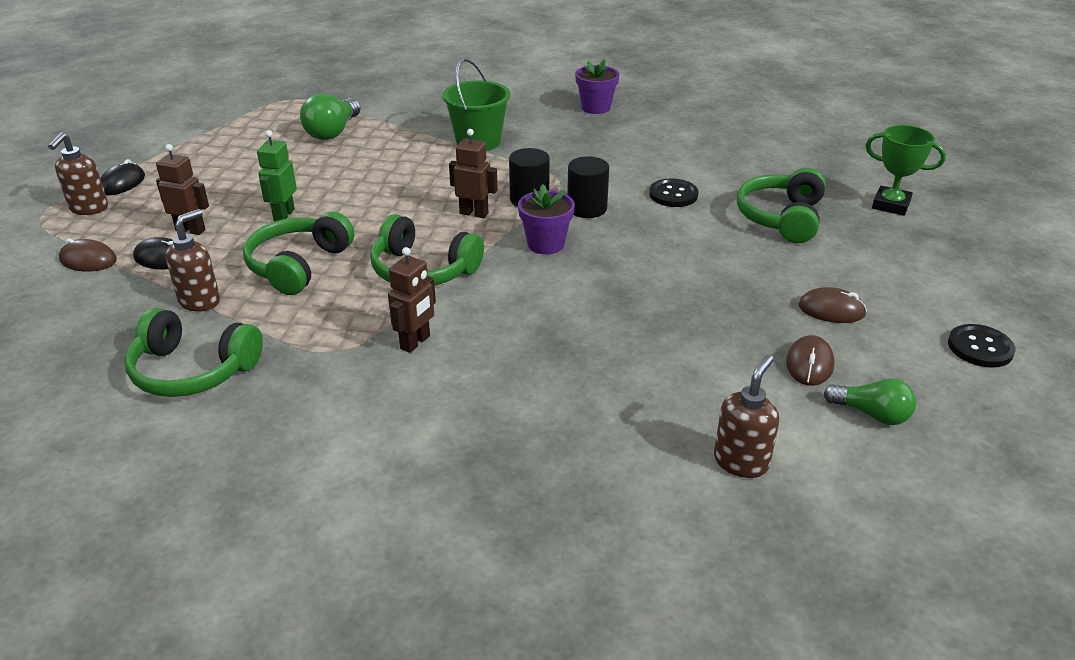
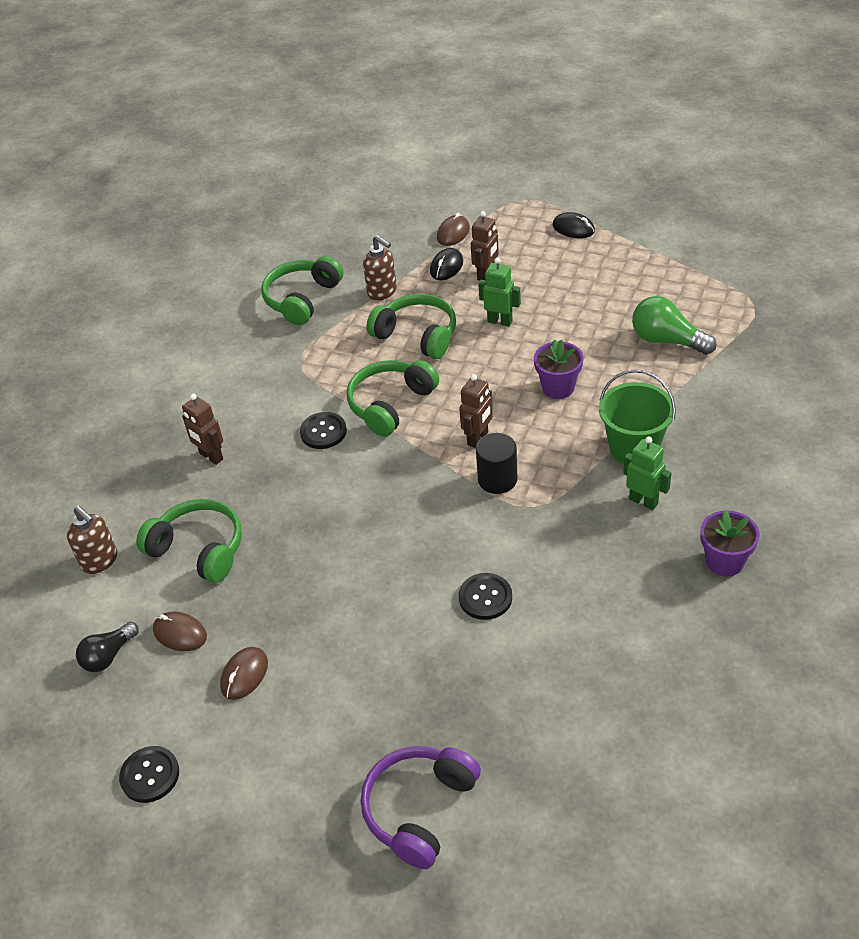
camera: 105 degrees right, 10 degrees up
(88, 209) = (532, 219): brown soap dispenser -> none
(415, 342) = (295, 400): brown robot -> brown robot (211, 456)
(473, 311) = (323, 432): none -> black button
(541, 136) = (643, 501): none -> green robot
(546, 244) = (411, 484): purple flower pot -> purple flower pot (558, 387)
(587, 208) = (470, 521): black cylinder -> none
(782, 218) = (415, 685): green headphones -> green headphones (199, 549)
(871, 414) = (108, 656): green light bulb -> black light bulb
(891, 205) = (420, 809): green trophy -> purple headphones

